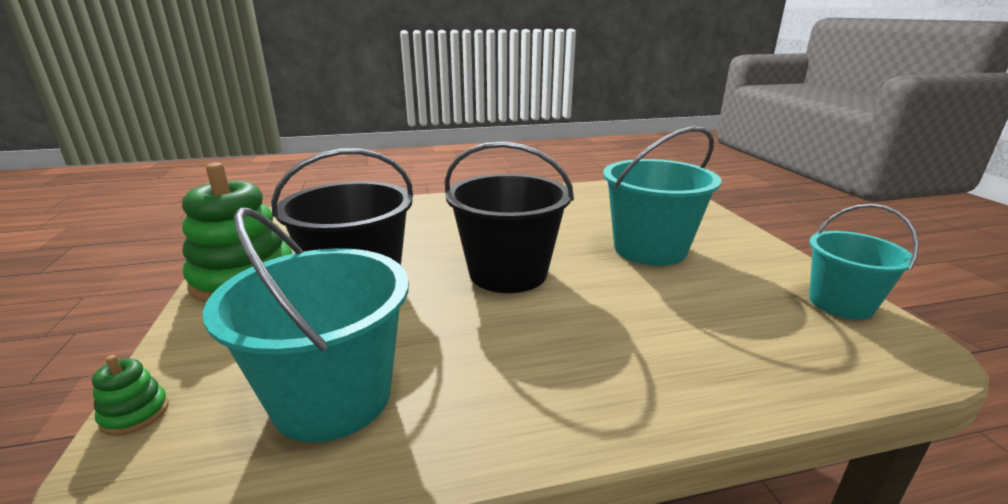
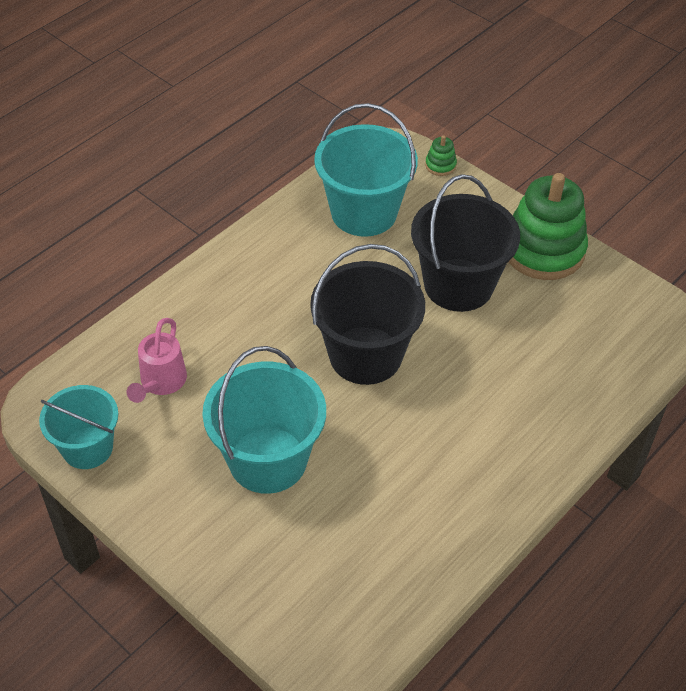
camera: 145 degrees right, 25 degrees up
(744, 323) = (161, 382): none -> pink watering can

